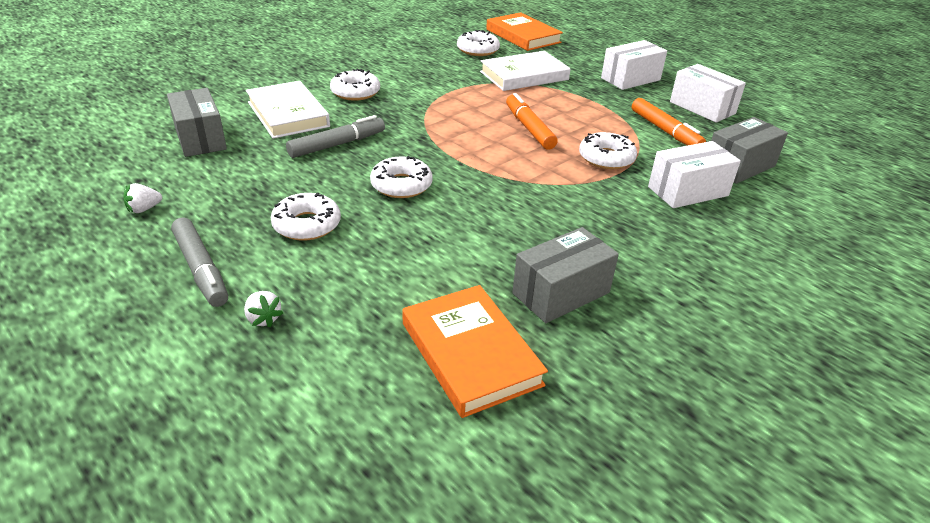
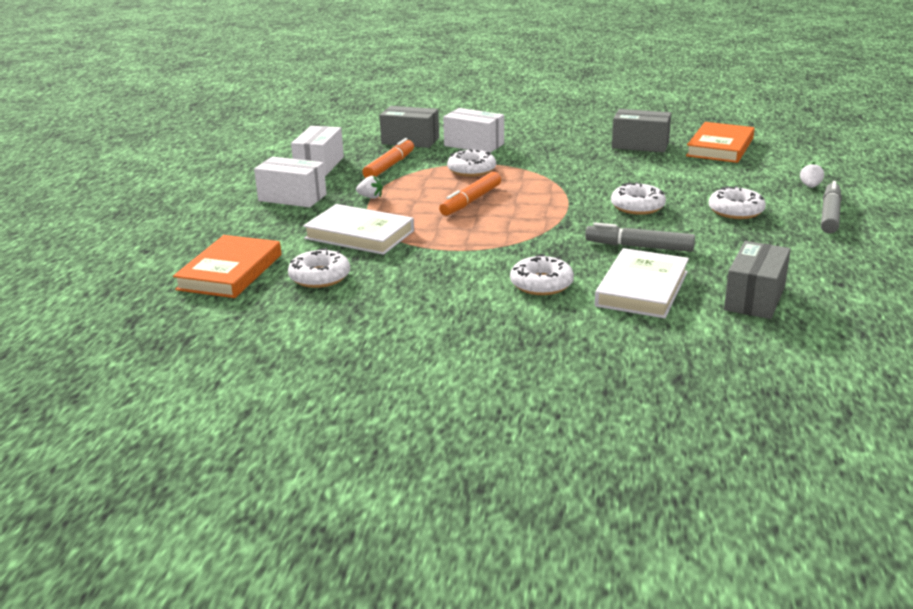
camera: 125 degrees left, 10 degrees down
(144, 209) = (848, 260): white strawberry -> white strawberry (370, 197)

